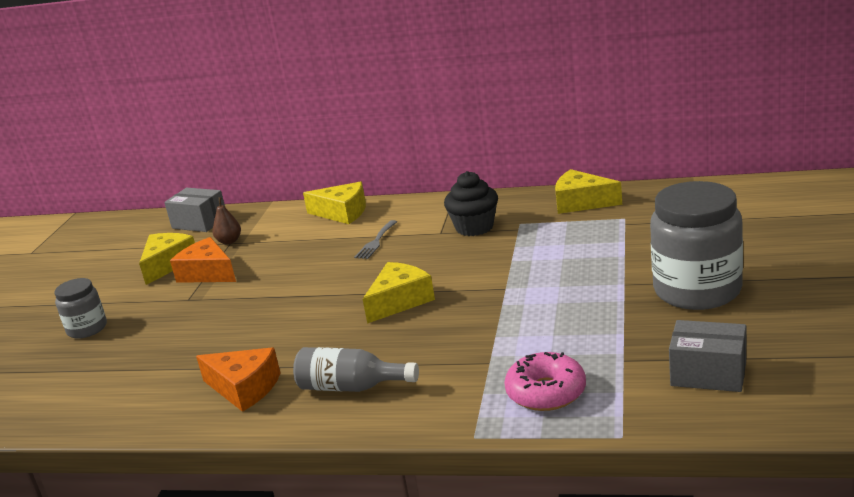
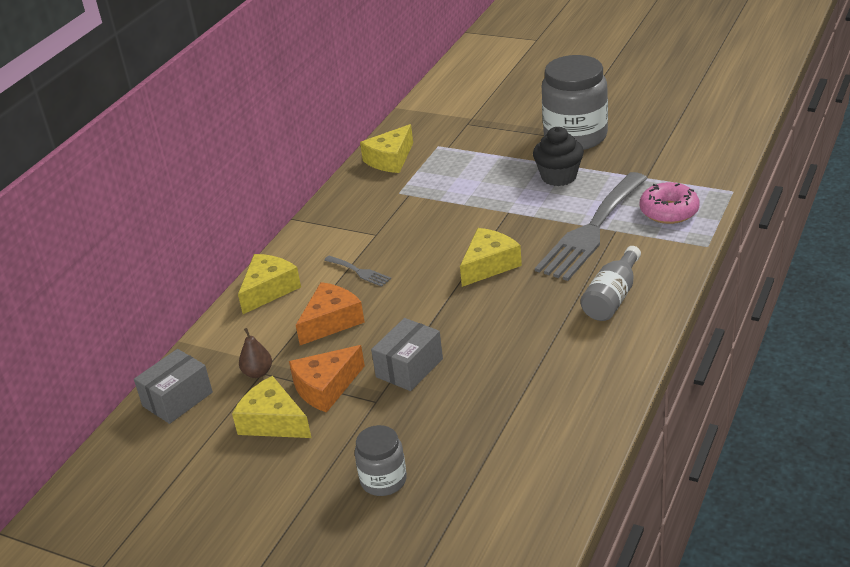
camera: 75 degrees left, 10 degrees up
(244, 388) = (580, 357): orange cheese -> orange cheese (331, 321)
(399, 301) = (489, 265): yellow cheese -> yellow cheese turned 75 degrees clockwise
(474, 227) = (384, 215): black cupcake -> black cupcake (559, 177)
(484, 346) = (591, 230): none -> grey fork
(708, 374) = (680, 151): grey box -> grey box (409, 368)

